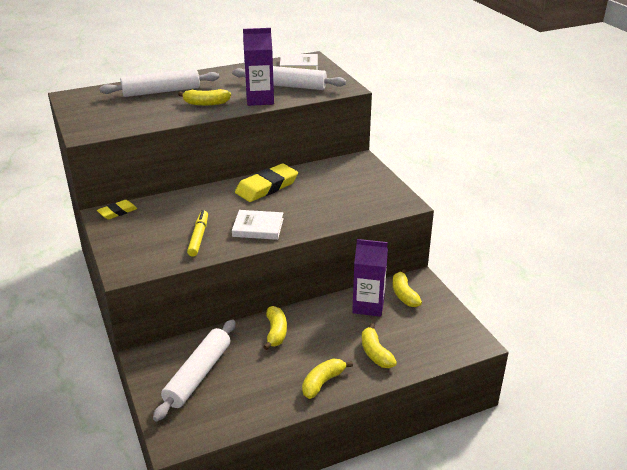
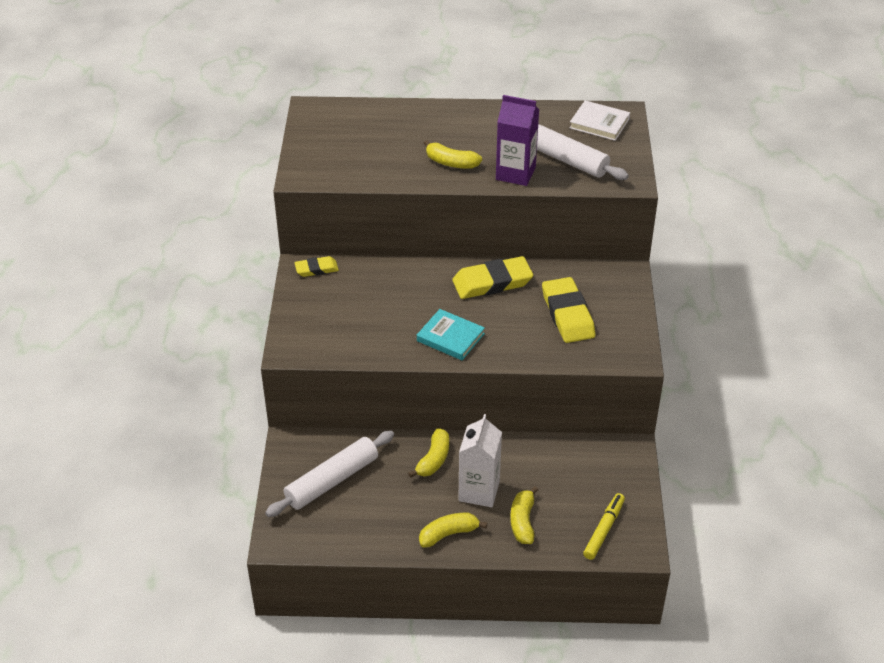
camera: 25 degrees right, 10 degrees up
(161, 91) = (412, 128): white rolling pin -> none
(198, 237) = (382, 330): yellow marker -> yellow marker (604, 530)
(258, 227) = (450, 337): white book -> turquoise book
(326, 343) = (479, 491): none -> white carton
(337, 192) = (567, 314): none -> yellow eraser
(368, 306) = (551, 462): purple carton -> none
(404, 294) = (600, 462): yellow banana -> none

